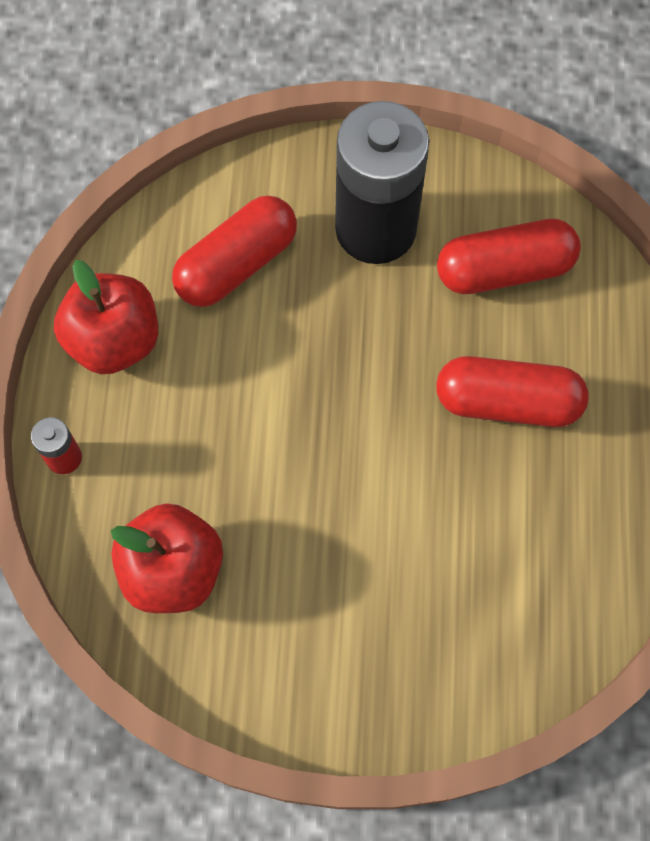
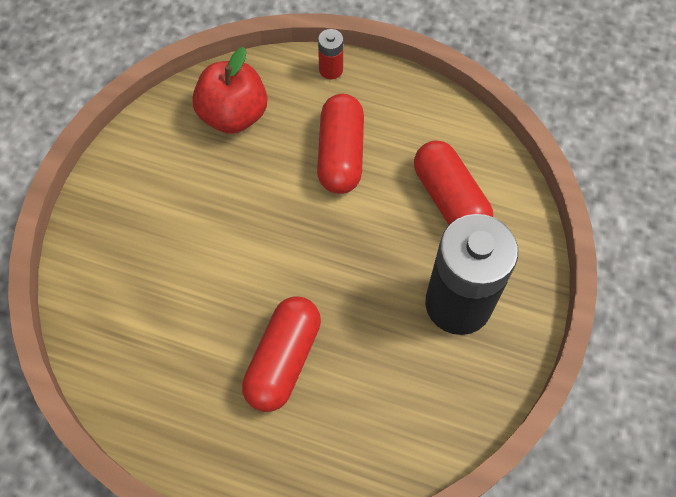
camera: 105 degrees right, 5 degrees down
(114, 340) = (408, 112): red apple -> none
(504, 269) = (398, 393): red capsule -> red capsule (340, 154)

